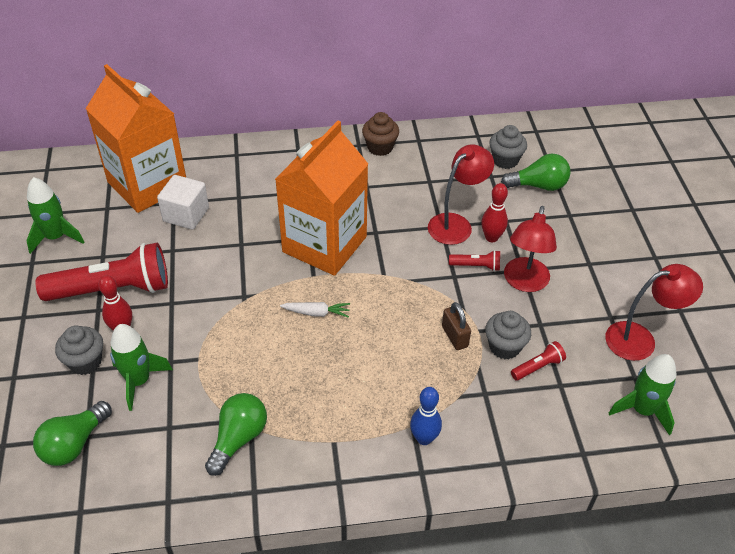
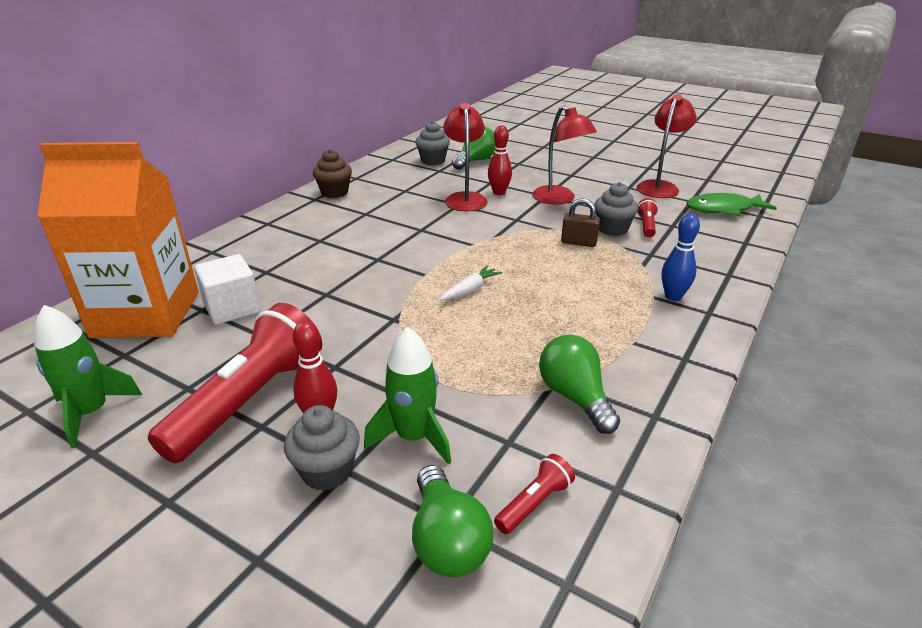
camera: 50 degrees left, 15 degrees down
(324, 244) = (397, 255): orange carton -> none
(476, 266) = (518, 208): red flashlight -> red flashlight (534, 503)
(642, 410) = (723, 209): green rocket -> green fish

